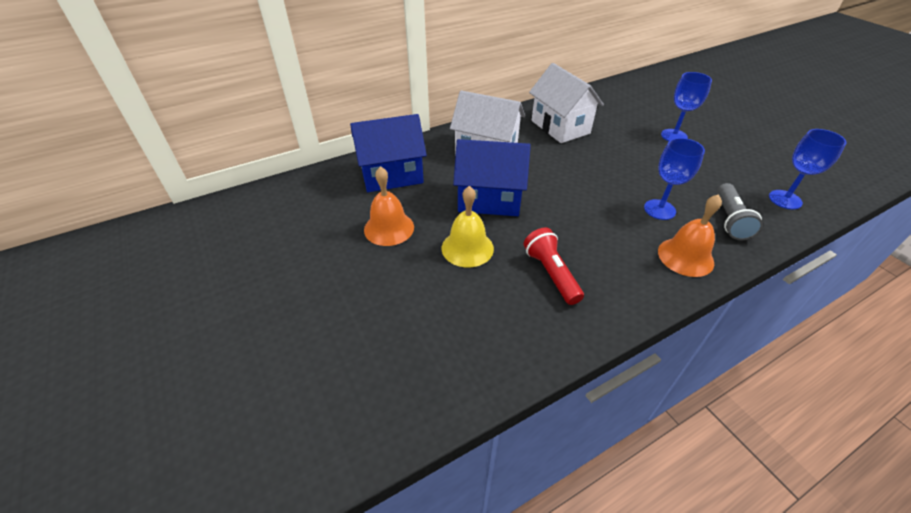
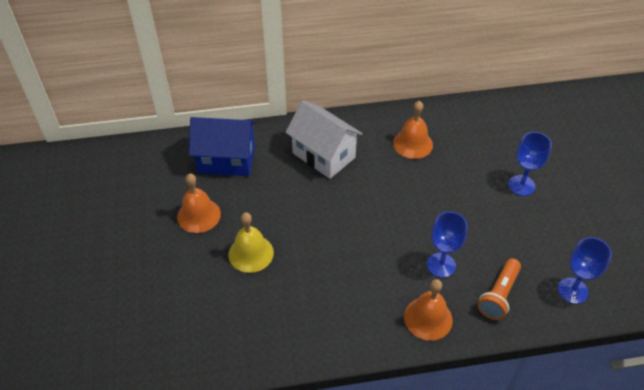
camera: 20 degrees right, 5 degrees up
(489, 200) = (295, 210): blue house -> none
(551, 274) = (303, 298): red flashlight -> none
(560, 127) = (413, 144): white house -> orange bell
(730, 220) = (499, 295): grey flashlight -> orange flashlight

